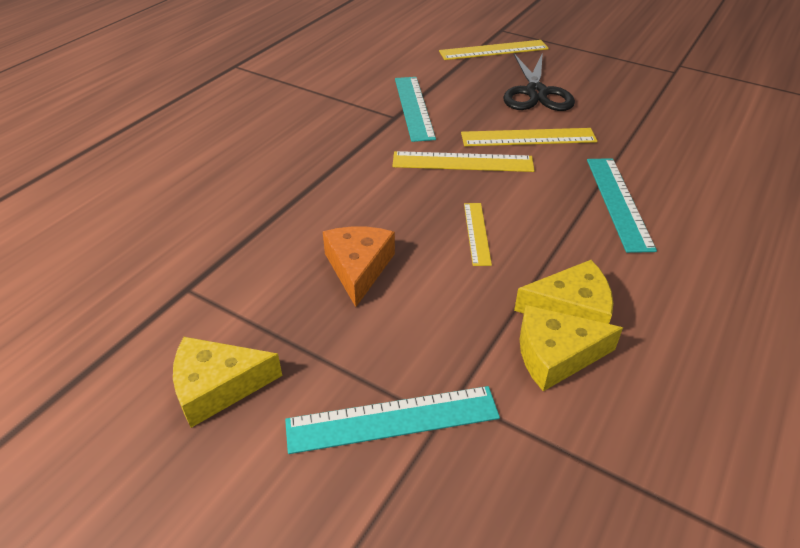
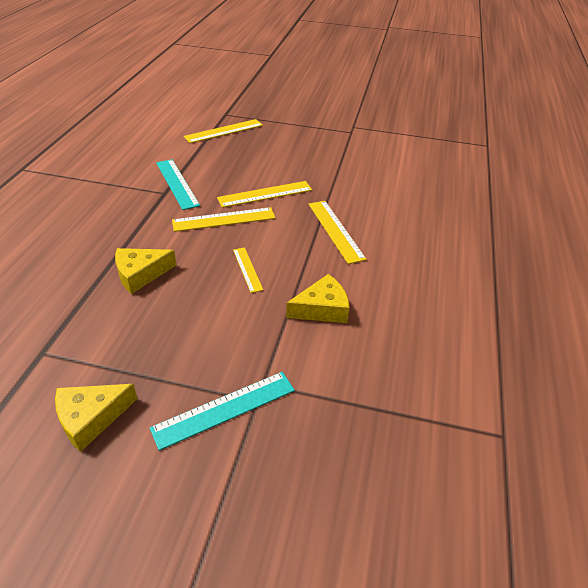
camera: 20 degrees left, 0 degrees up
(358, 268) = (170, 310): orange cheese -> none
(536, 93) = (262, 160): black scissors -> none
(556, 355) = (320, 341): yellow cheese -> yellow cheese (140, 274)
(618, 202) = (335, 230): turquoise ruler -> yellow ruler

